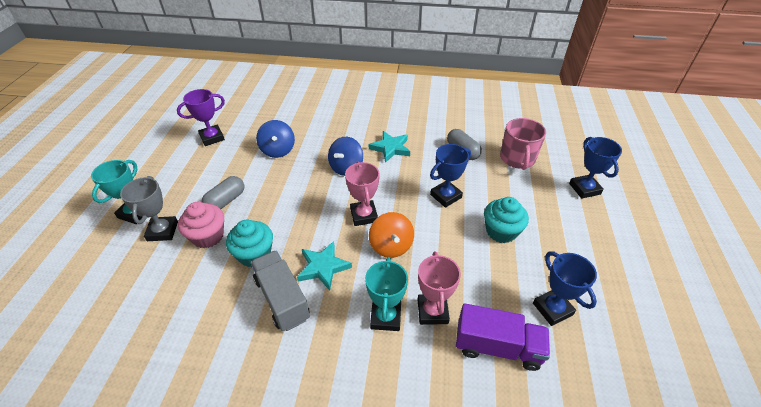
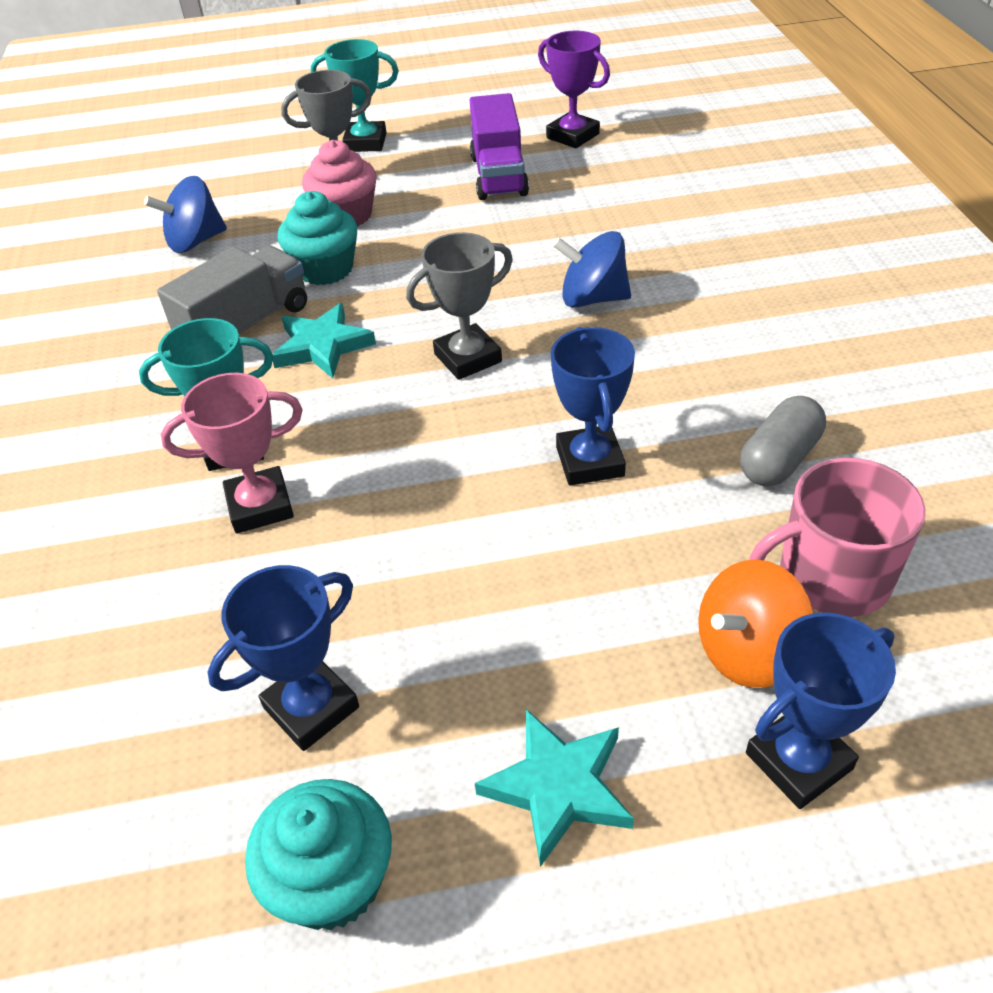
camera: 75 degrees right, 0 degrees up
(226, 201) = (428, 203): grey capsule -> none
(278, 150) = (588, 208): blue spinning top -> blue spinning top (195, 242)
(364, 215) = (467, 358): pink trophy -> grey trophy
(390, 148) = (700, 340): turquoise star -> turquoise star (558, 787)
(391, 246) = (402, 413): orange spinning top -> orange spinning top (748, 652)
(446, 196) = (589, 461): blue trophy -> blue trophy turned 45 degrees clockwise
(497, 347) = (196, 618): purple truck -> purple truck (498, 176)
(501, 231) = (520, 580): turquoise cupcake -> turquoise cupcake (332, 880)

